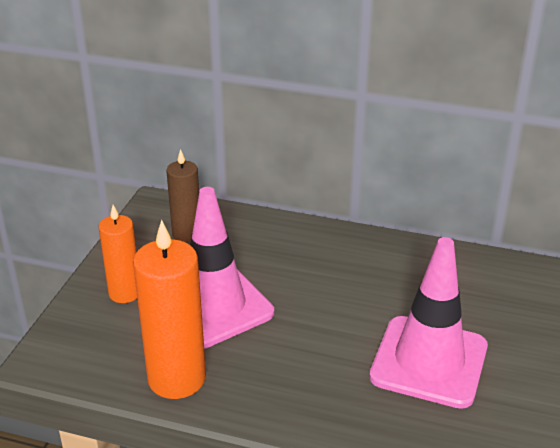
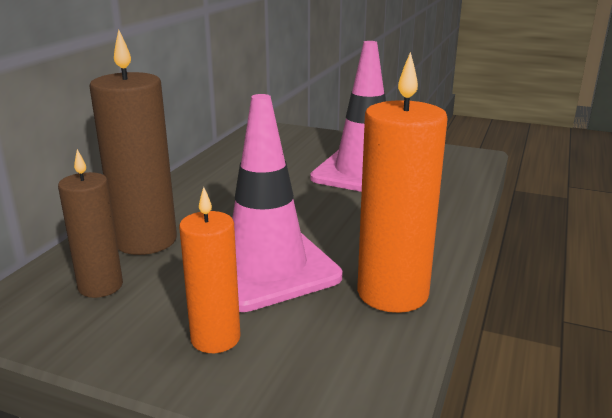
camera: 85 degrees left, 10 degrees down
(252, 240) = (146, 240): none -> brown candle

